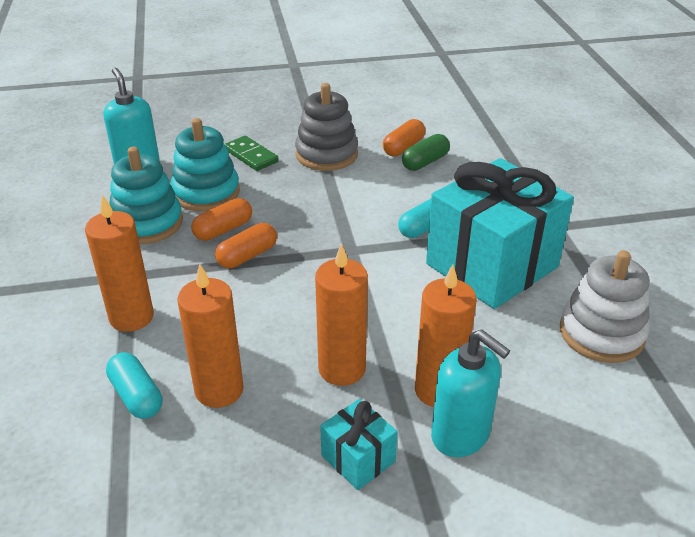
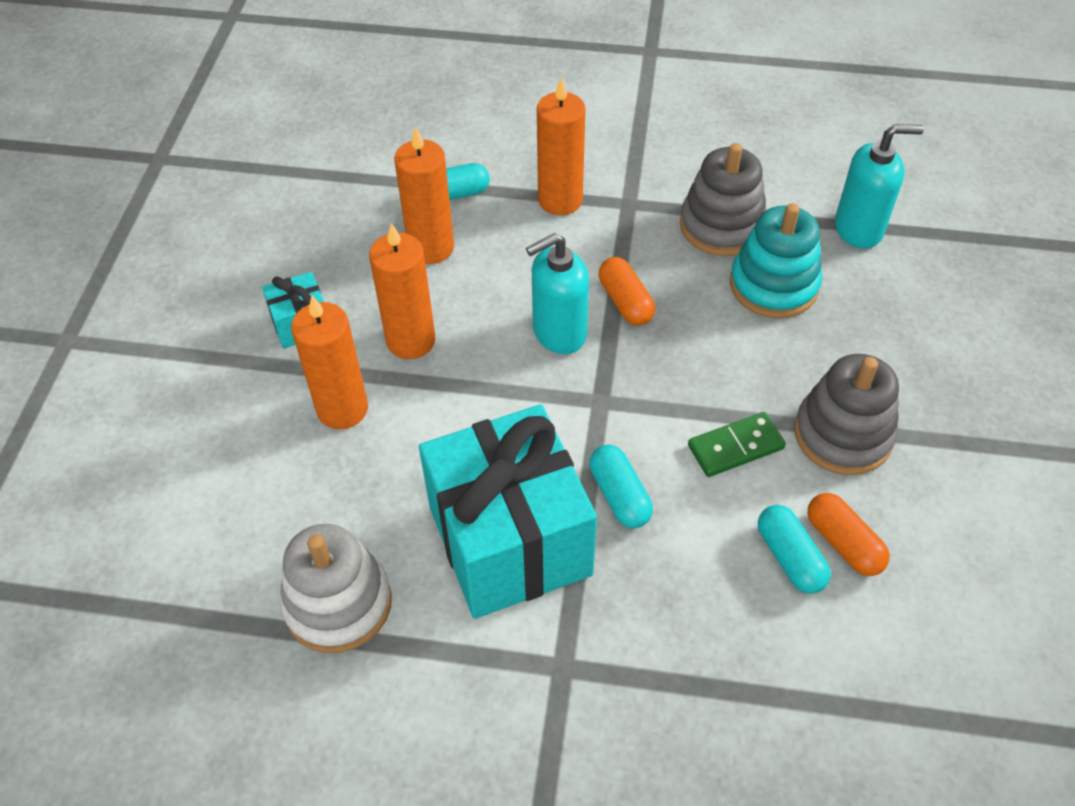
camera: 110 degrees right, 15 degrees up
(147, 223) = (722, 226): turquoise stacking toy -> grey stacking toy
(223, 230) = (686, 289): orange capsule -> none
(251, 156) = (859, 346): green domino -> green domino (735, 447)
(425, 162) = (790, 557): green capsule -> turquoise capsule
(461, 435) = (281, 406): turquoise soap dispenser -> turquoise soap dispenser (559, 333)

